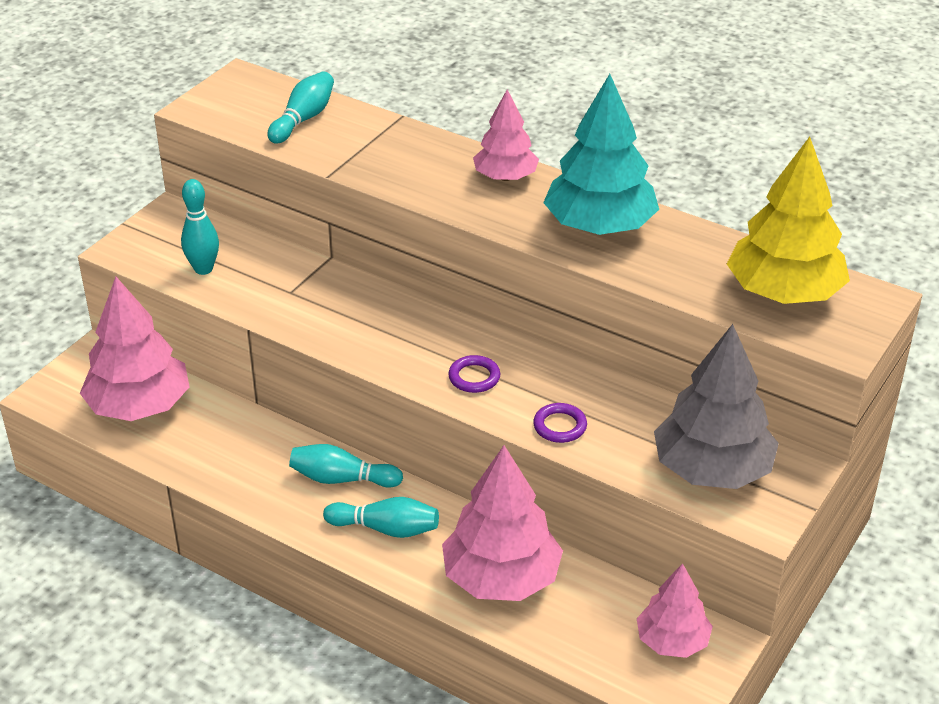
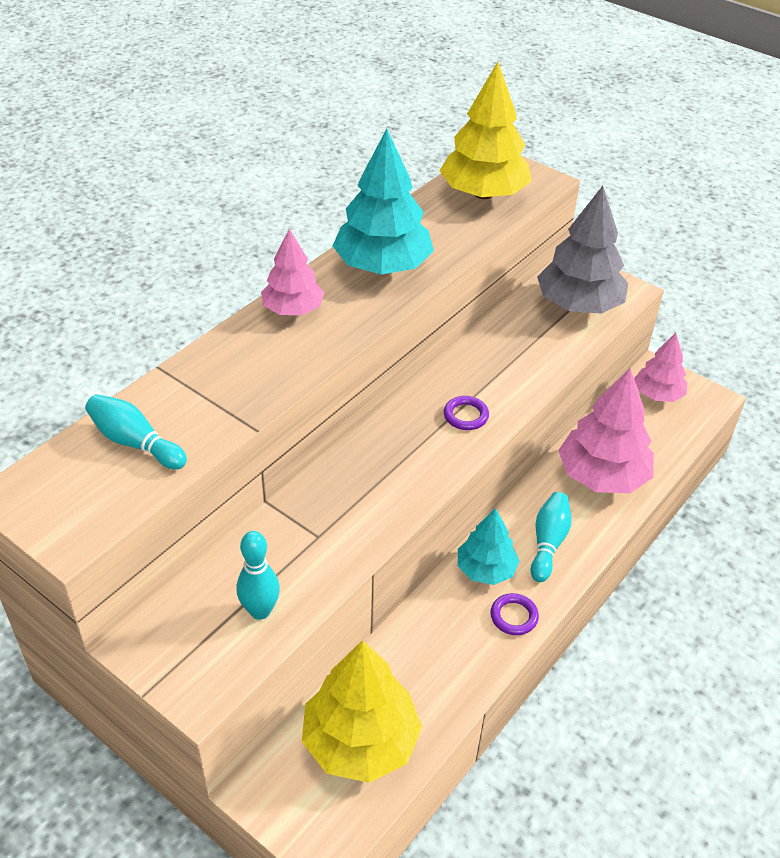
camera: 85 degrees left, 5 degrees up
(139, 406) = (361, 741): pink tree -> yellow tree
(342, 479) = (485, 569): turquoise bowling pin -> turquoise tree
(560, 426) = (530, 373): purple ring -> purple ring (514, 616)

